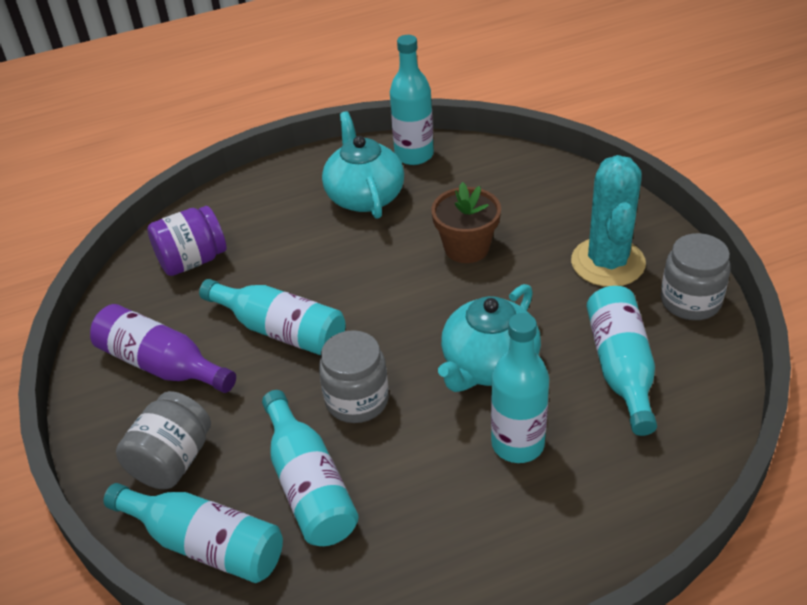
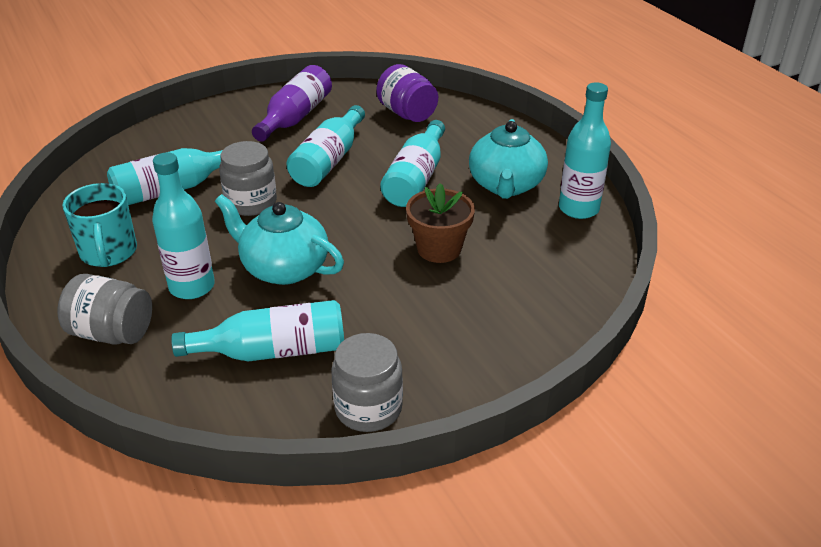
camera: 80 degrees right, 5 degrees down
(172, 460) = (206, 134): grey jar -> grey jar (112, 333)
(205, 544) = (135, 155): turquoise bottle -> turquoise bottle (416, 178)
(364, 196) = (506, 185): turquoise teapot -> turquoise teapot turned 120 degrees clockwise
(444, 539) = (109, 253): none -> turquoise mug
(608, 262) = (426, 345): turquoise cactus -> none

